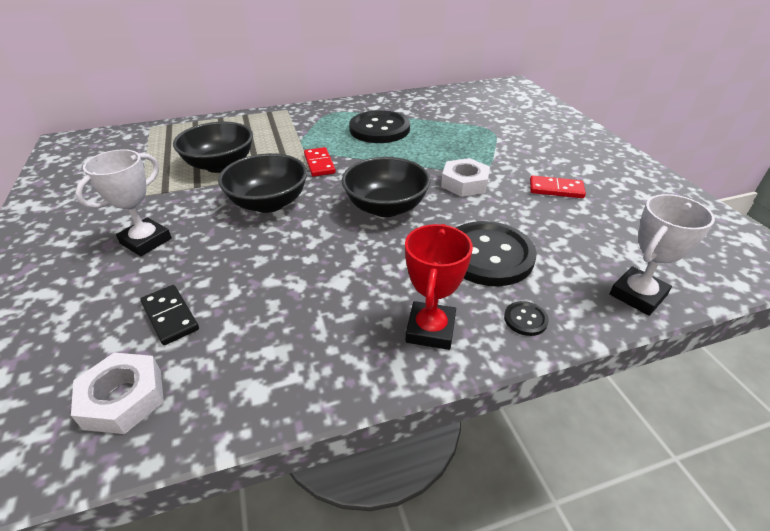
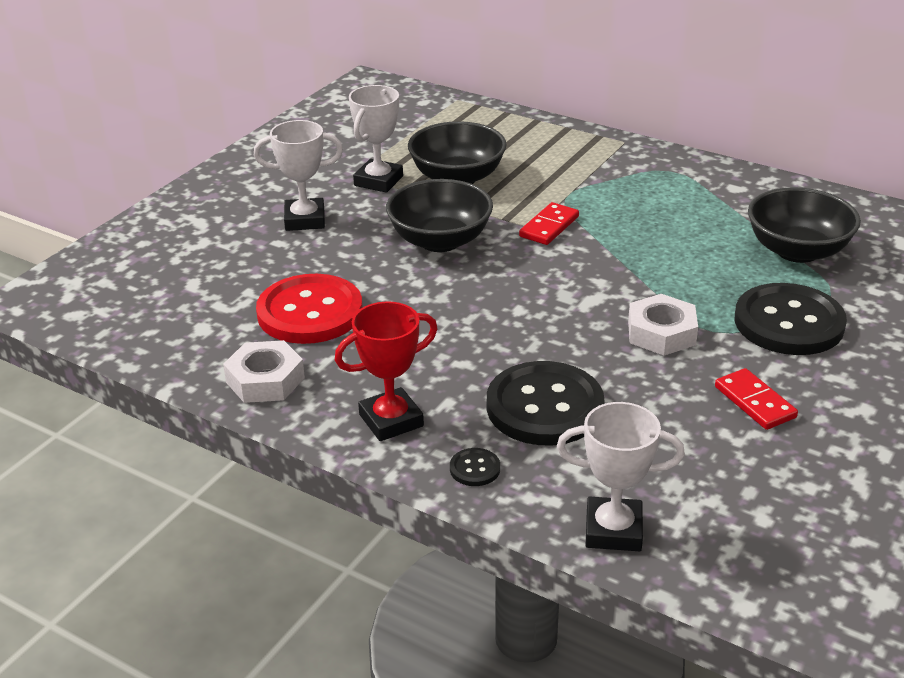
camera: 50 degrees right, 5 degrees down
(123, 398) = (159, 322): white nut -> white nut (265, 380)
(167, 191) = (378, 181): none -> white trophy
(170, 316) = (245, 289): black domino -> none
(252, 299) = (310, 312): none -> red button
(379, 129) = (687, 220): black button -> black button (789, 323)
(386, 207) = (534, 307): black bowl -> black bowl (797, 251)

